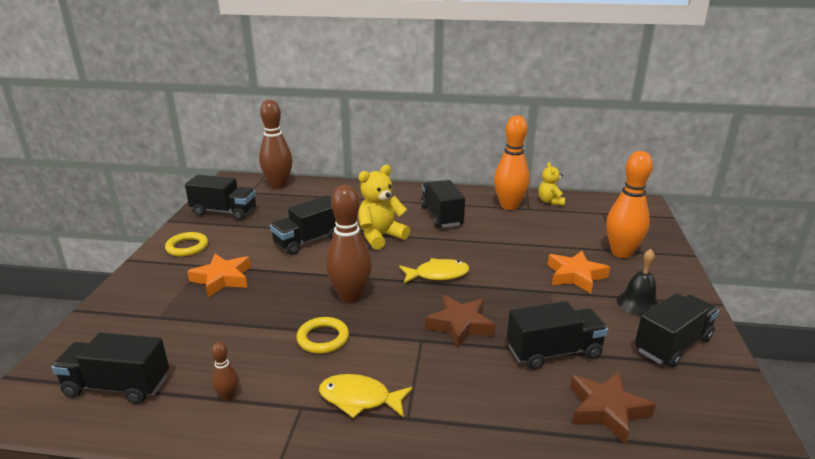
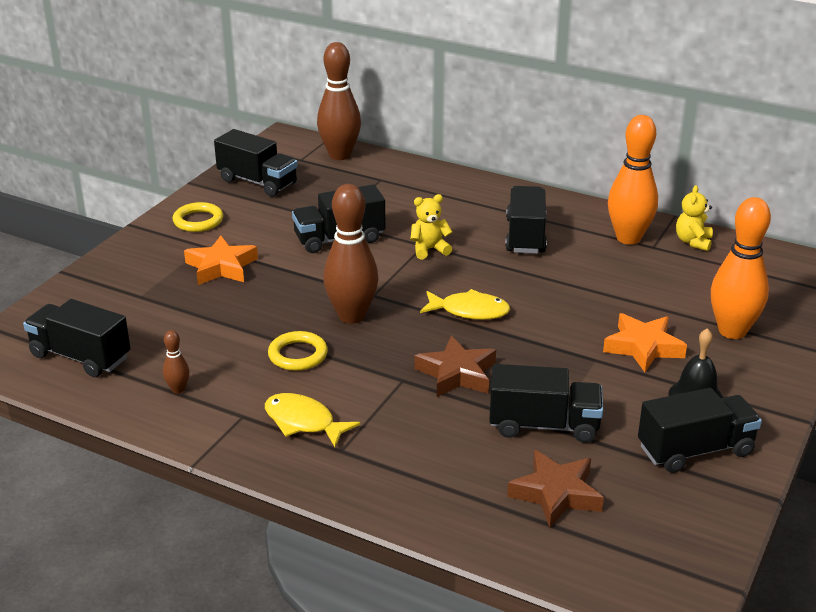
camera: 20 degrees right, 5 degrees up
(380, 236) = (429, 249): yellow teddy bear -> yellow teddy bear, size x0.62

